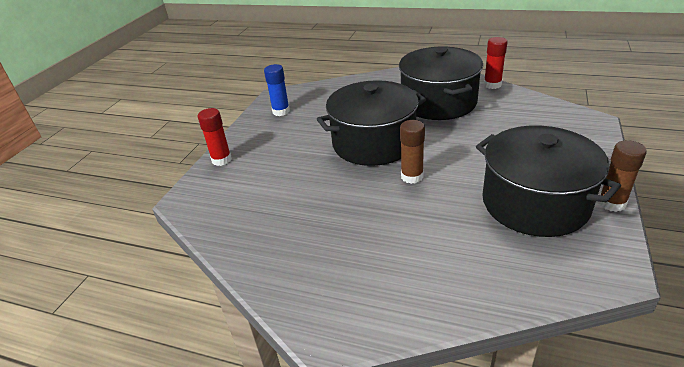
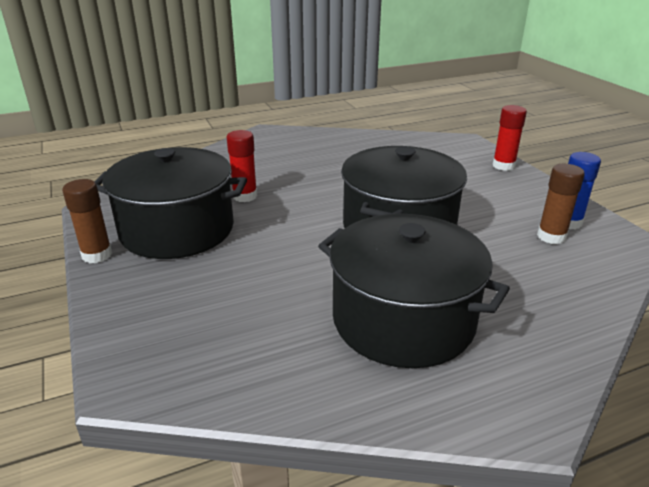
camera: 135 degrees right, 5 degrees down
(412, 176) = (314, 211): brown glue stick -> brown glue stick (551, 236)
(492, 85) = (359, 412): red glue stick -> red glue stick (245, 196)

